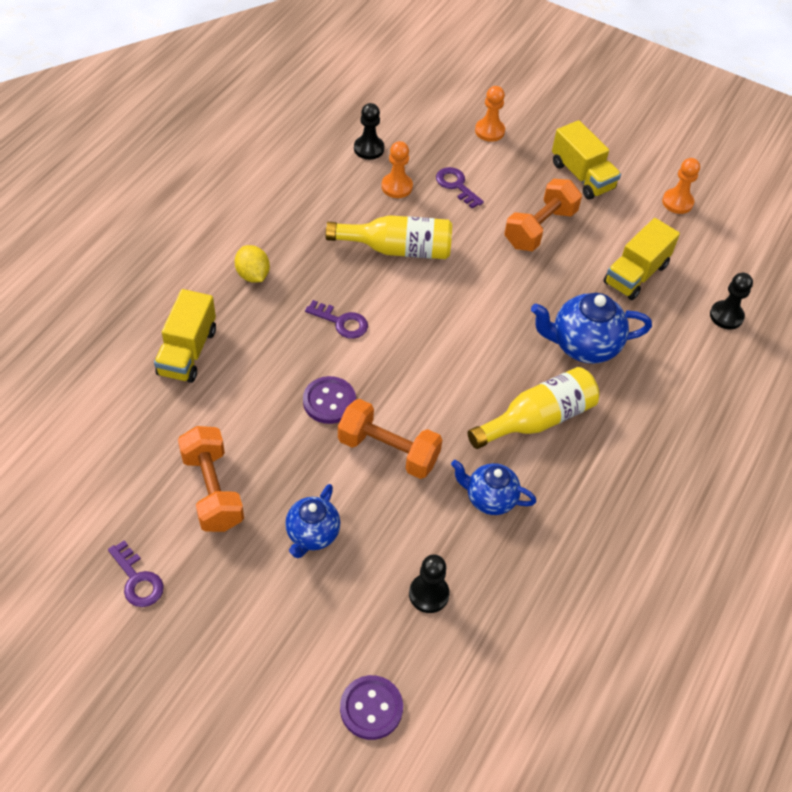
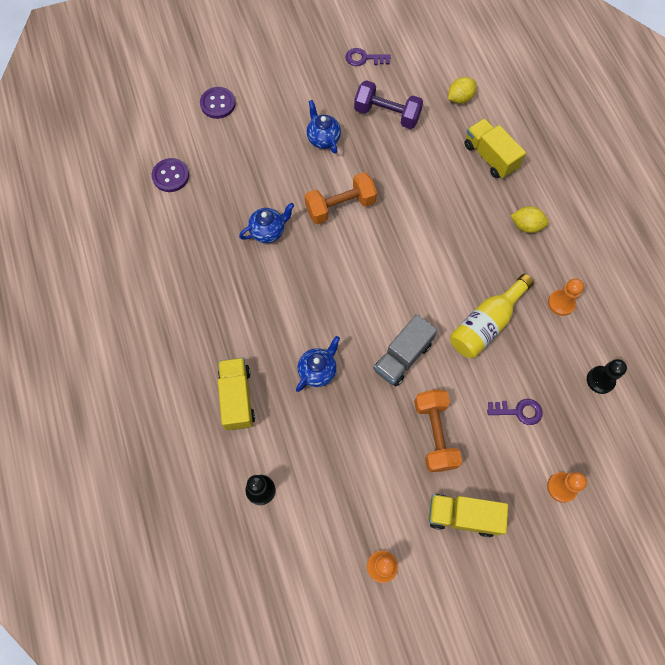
camera: 135 degrees right, 15 degrees up
(120, 429) = (460, 98): none -> yellow lemon
(212, 490) = (387, 114): orange dumbbell -> purple dumbbell
(329, 401) = (397, 201): purple button -> purple button (171, 176)
(341, 322) = (450, 247): purple key -> none
(397, 187) = (546, 369): orange pawn -> orange pawn (561, 303)
(428, 594) = (246, 164): black pawn -> none
(497, 291) = (402, 357): none -> grey truck
(537, 419) = (292, 297): yellow bottle -> none
(583, 346) = (318, 371): blue teapot -> blue teapot, size x0.66
(635, 274) = (343, 462): yellow truck -> yellow truck (237, 398)

